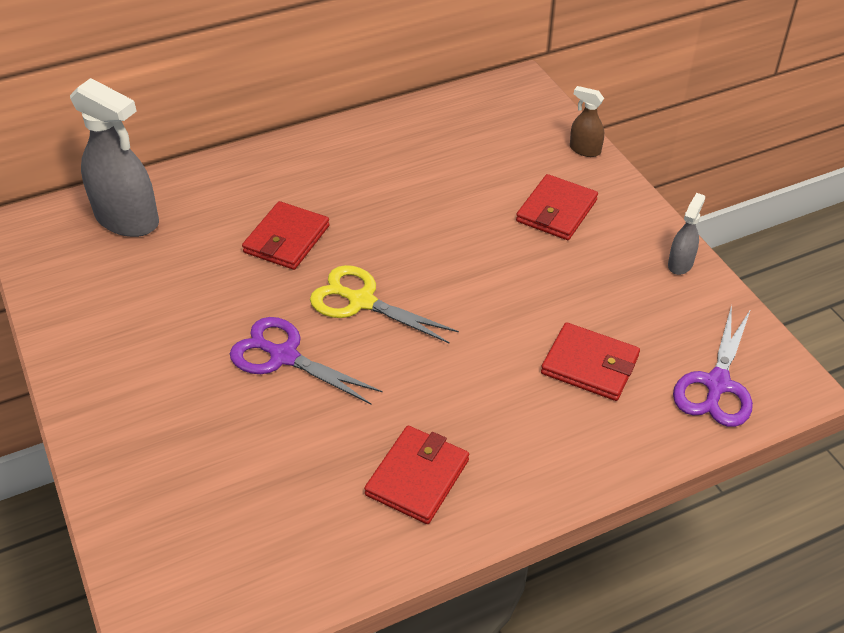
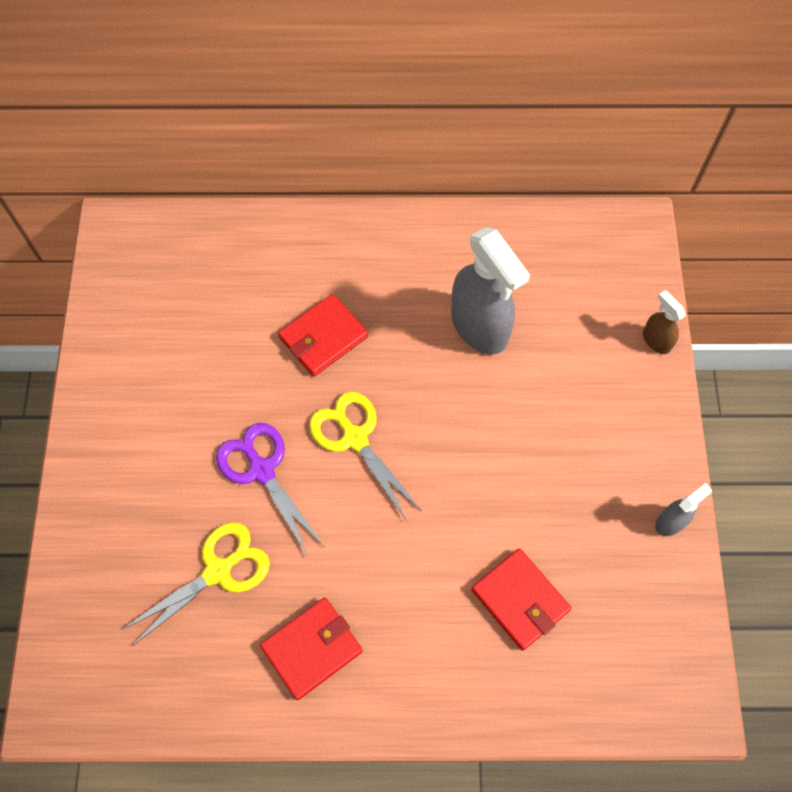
camera: 25 degrees right, 20 degrees up
(127, 220) = (198, 257): grey spray bottle -> grey spray bottle (479, 326)
(284, 451) = (218, 571): none -> yellow scissors
(556, 211) = (586, 406): red wallet -> none
(717, 384) = (624, 674): purple scissors -> none

